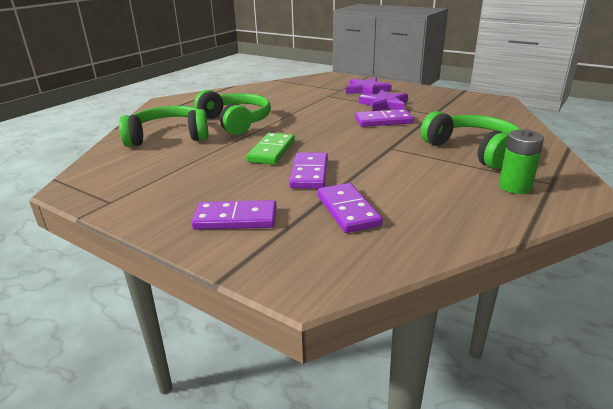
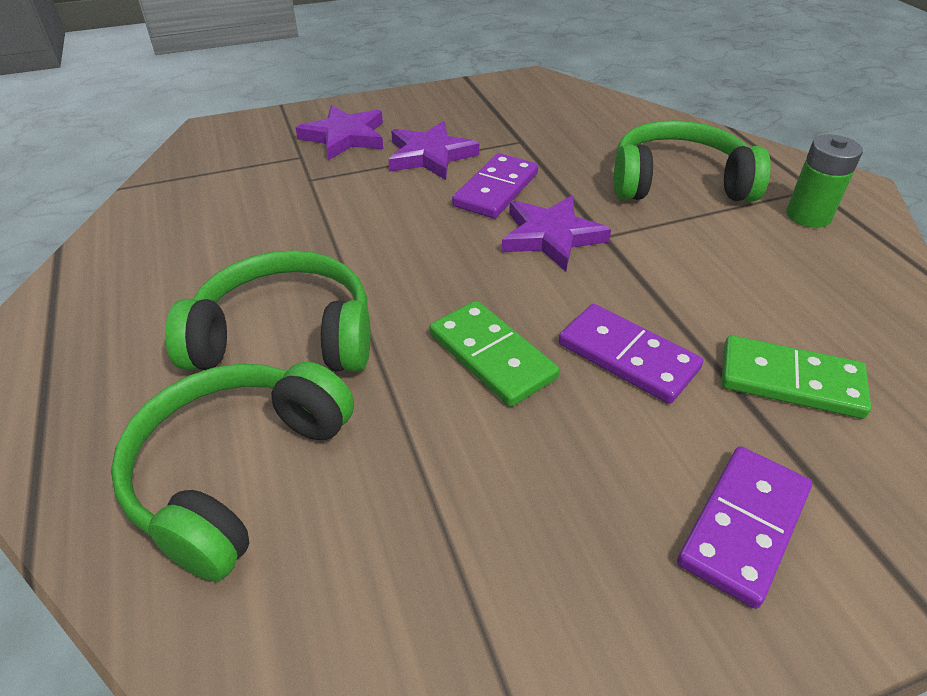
camera: 55 degrees left, 15 degrees up
(348, 210) = (790, 381): purple domino -> green domino
(368, 139) = (551, 236): none -> purple star

